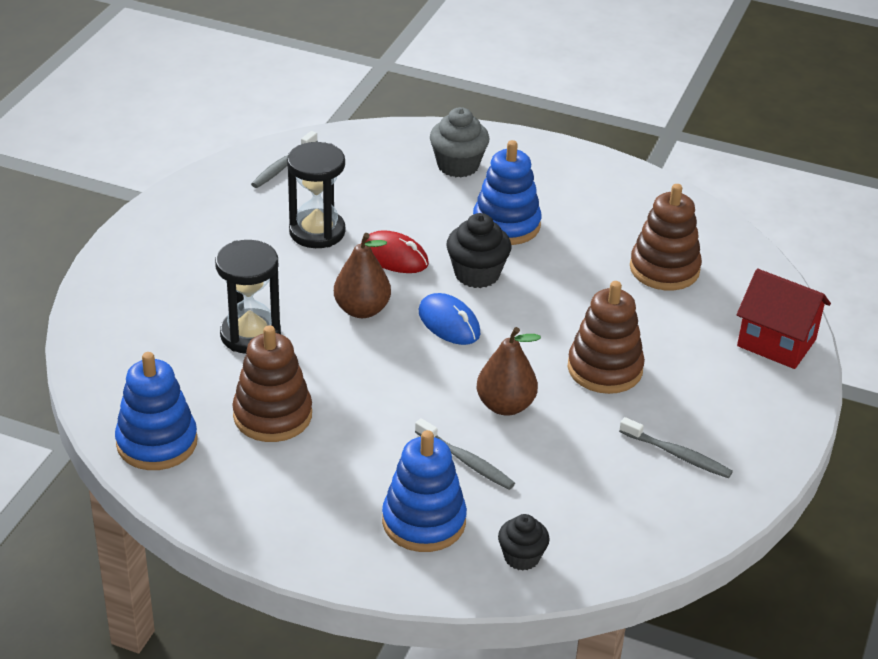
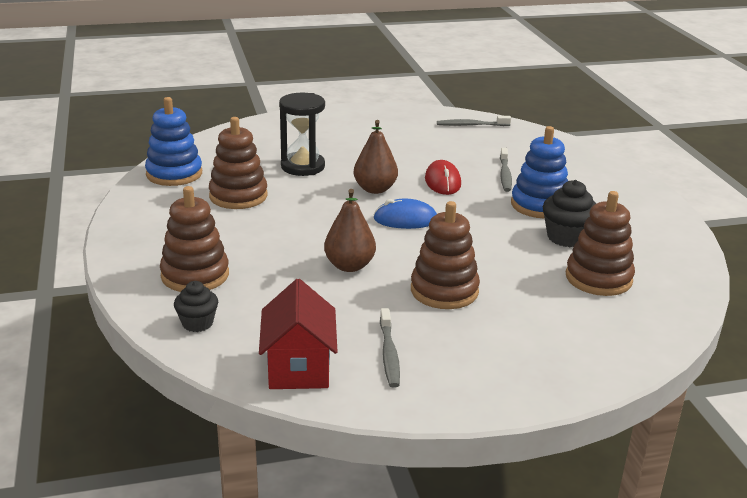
camera: 55 degrees right, 10 degrees down
(317, 232) = (427, 153): black hourglass -> none
(424, 521) = (195, 275): blue stacking toy -> brown stacking toy
(449, 323) = (405, 219): blue mouse -> blue mouse turned 75 degrees clockwise
(458, 165) = (570, 171): grey cupcake -> none
(466, 461) = (273, 270): grey toothbrush -> grey toothbrush (505, 175)
(477, 274) = (470, 212): black cupcake -> black cupcake (566, 237)
(776, 343) = (595, 358): red house -> red house (298, 368)

